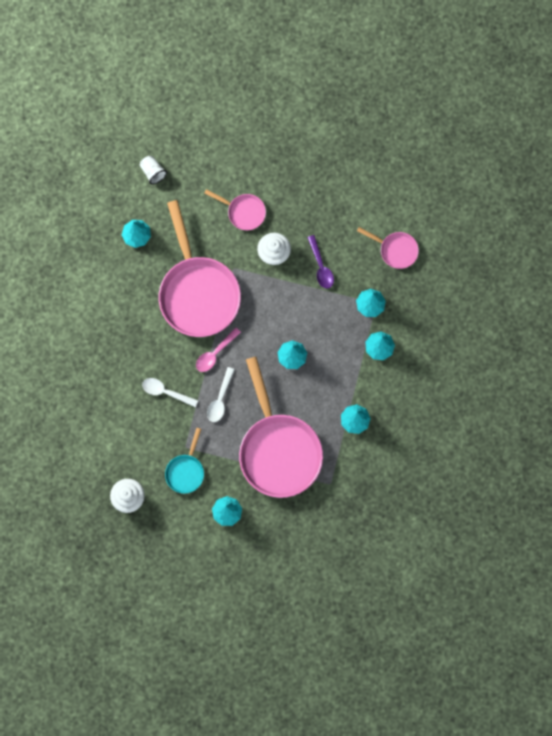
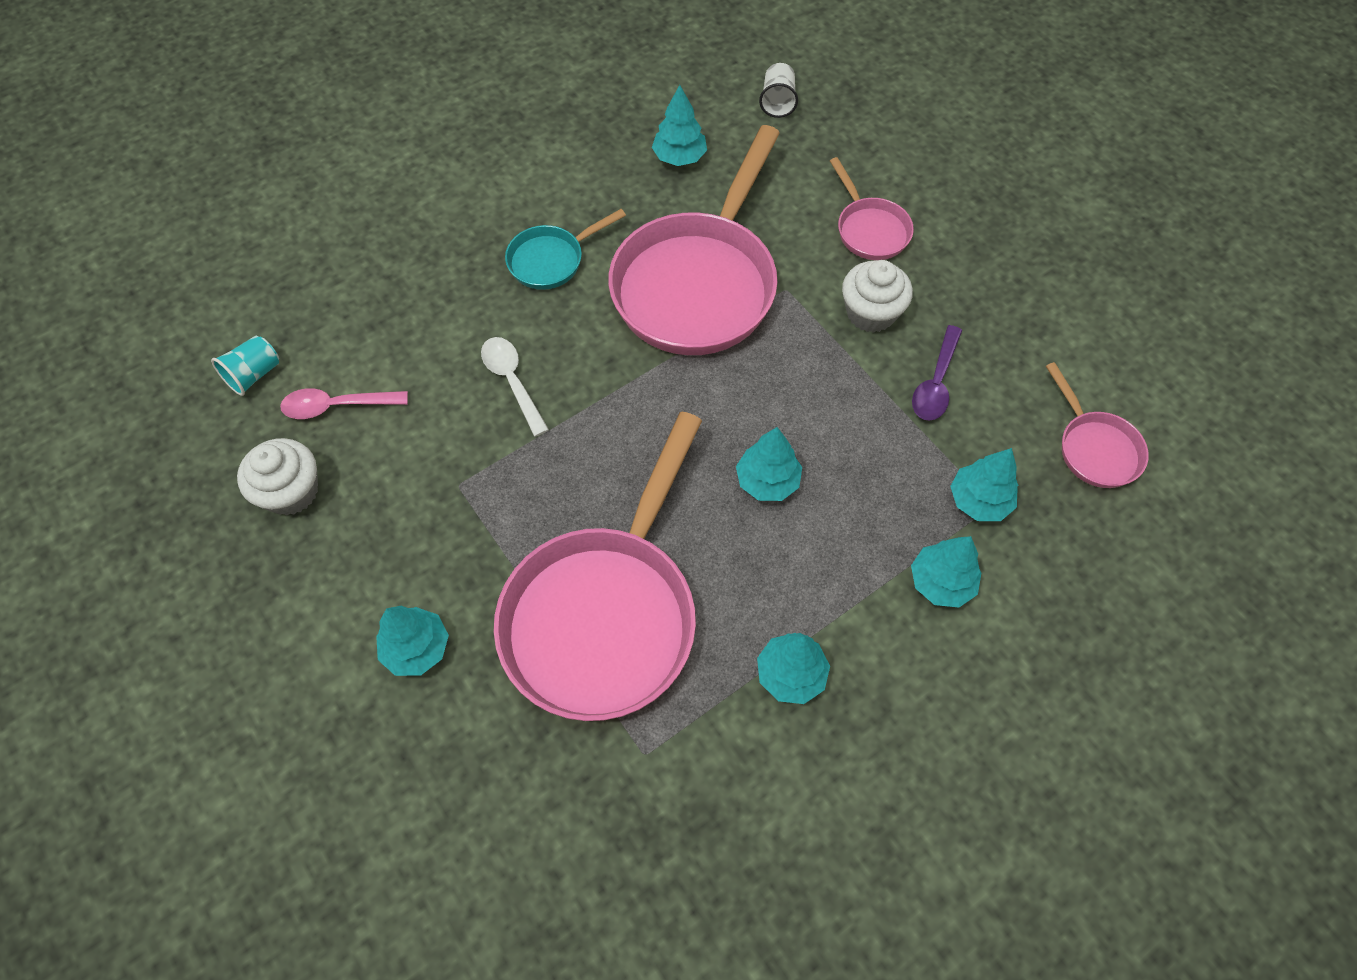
camera: 40 degrees right, 15 degrees down
(66, 468) = (254, 375): none -> turquoise cup
(186, 471) = (420, 523): turquoise pan -> turquoise pan (551, 260)
(215, 353) = (643, 384): pink spoon -> pink spoon (337, 406)
(220, 399) = (585, 456): white spoon -> none

